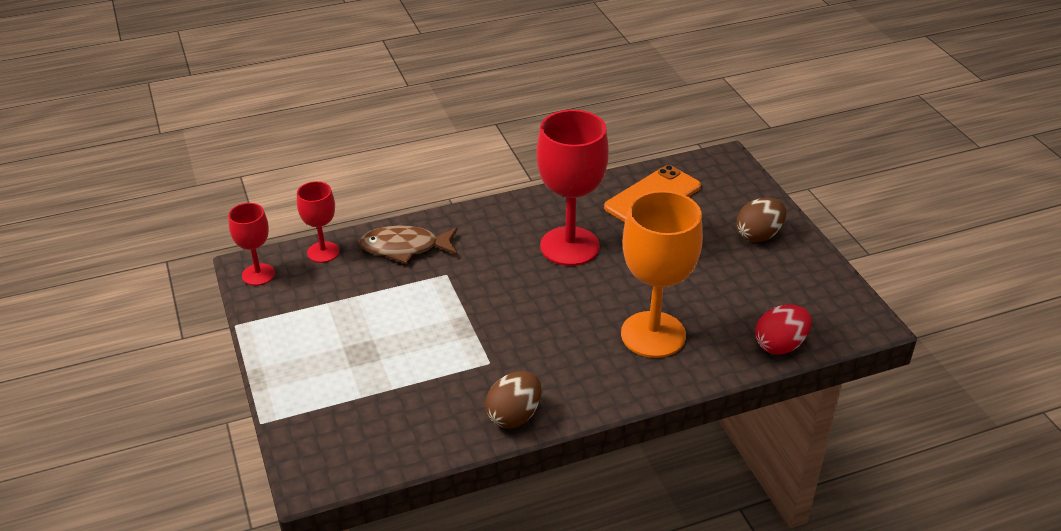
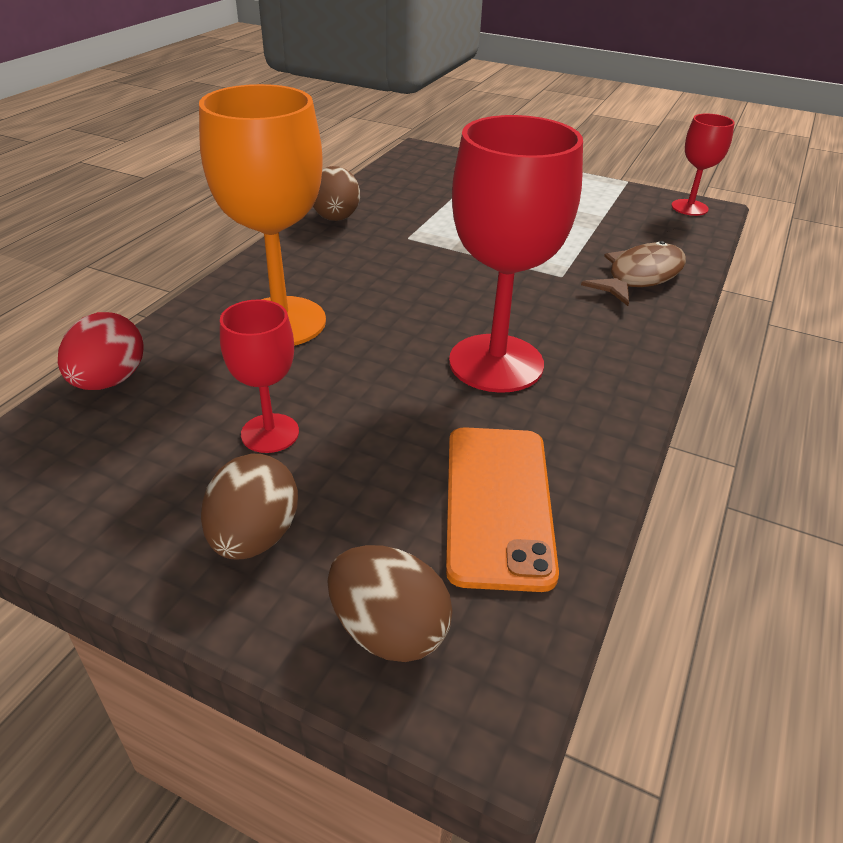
camera: 135 degrees right, 0 degrees up
(323, 252) = (689, 241): red goblet -> red goblet (270, 433)
(735, 187) = (389, 630): none -> brown egg

